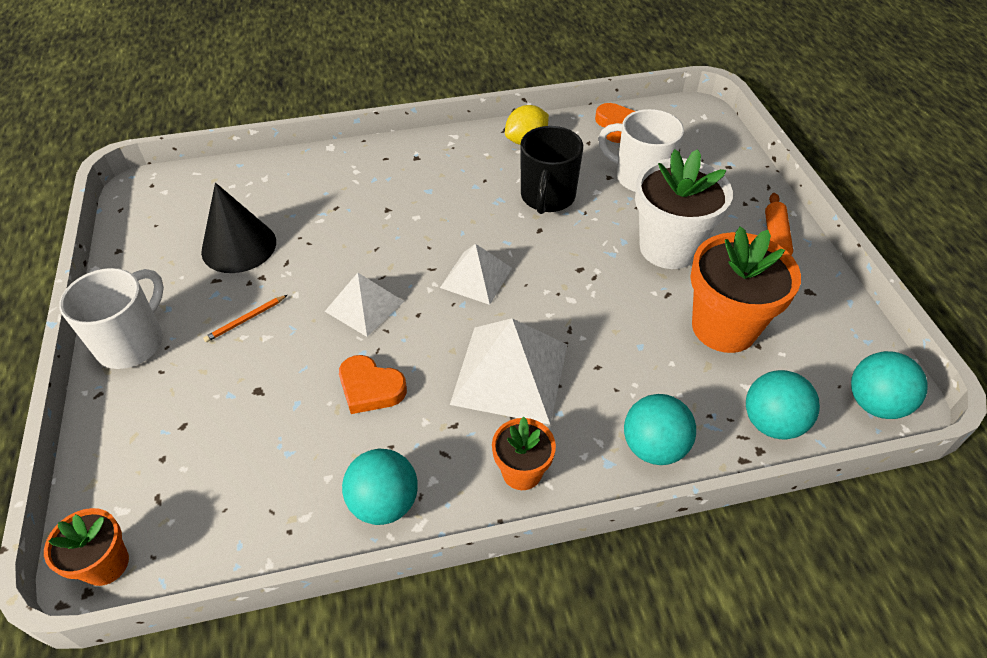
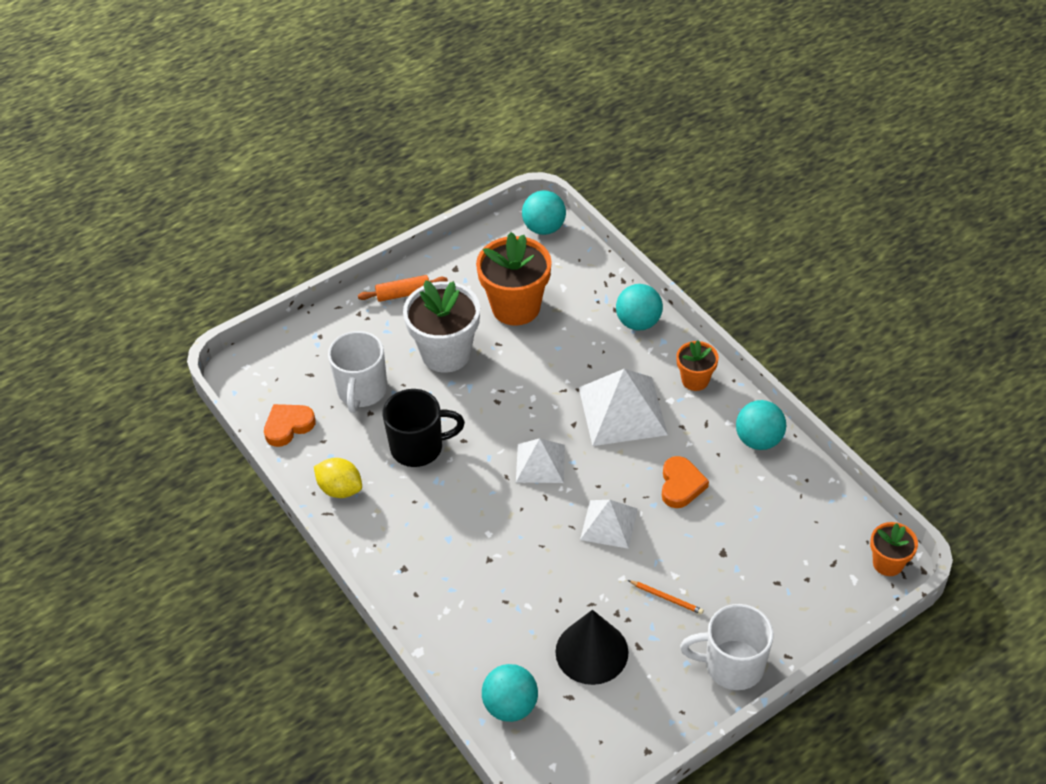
camera: 110 degrees left, 0 degrees up
(771, 423) = (587, 272): turquoise ball -> turquoise ball (510, 706)

